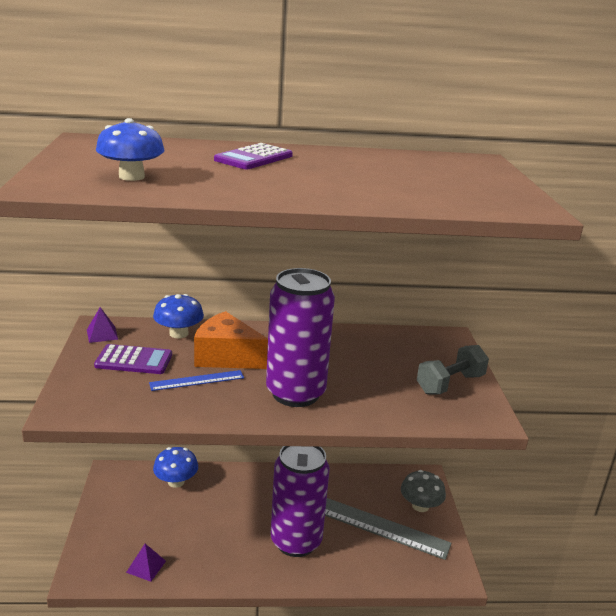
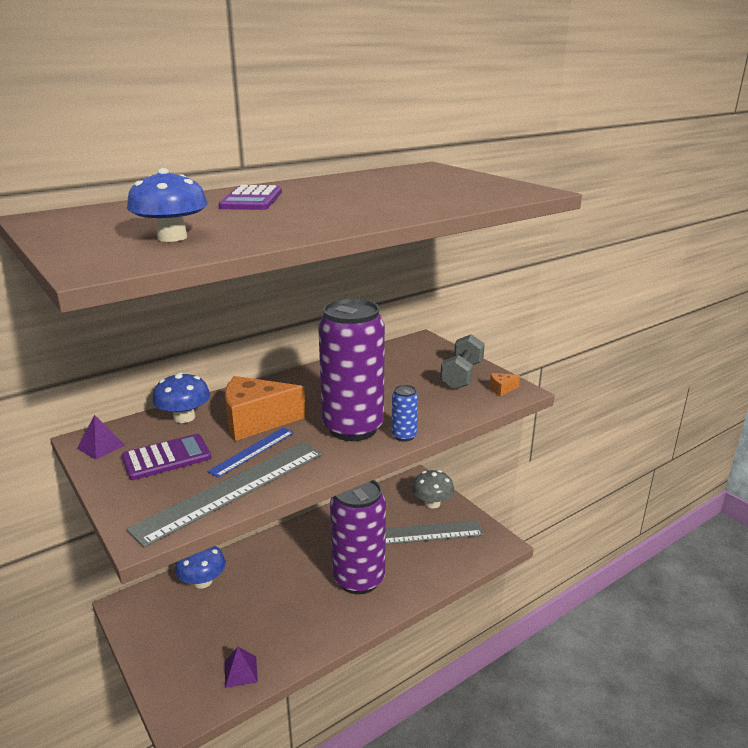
camera: 30 degrees left, 0 degrees up
(151, 404) = (232, 489): none -> grey ruler
(331, 418) = (404, 436): none -> blue can
(475, 412) = (501, 389): none -> orange cheese

